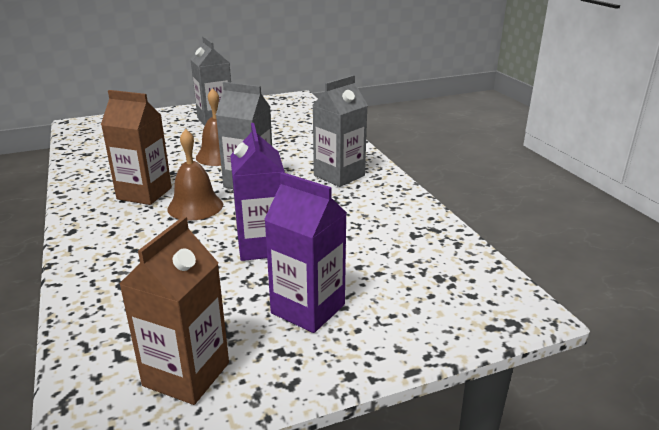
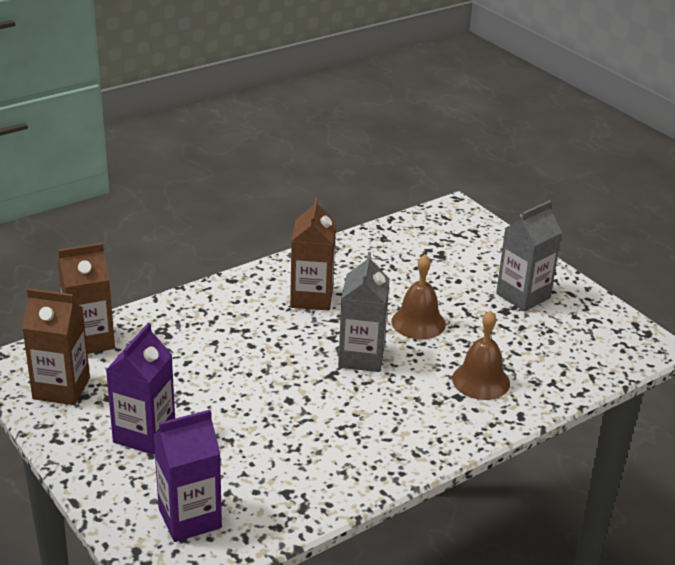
camera: 75 degrees right, 5 degrees up
(99, 342) = (90, 340): none -> brown carton
(195, 206) = (296, 334): brown bell -> brown bell (481, 381)
(262, 246) = (235, 391): purple carton -> purple carton (190, 518)
(339, 175) = (407, 421): grey carton -> none

